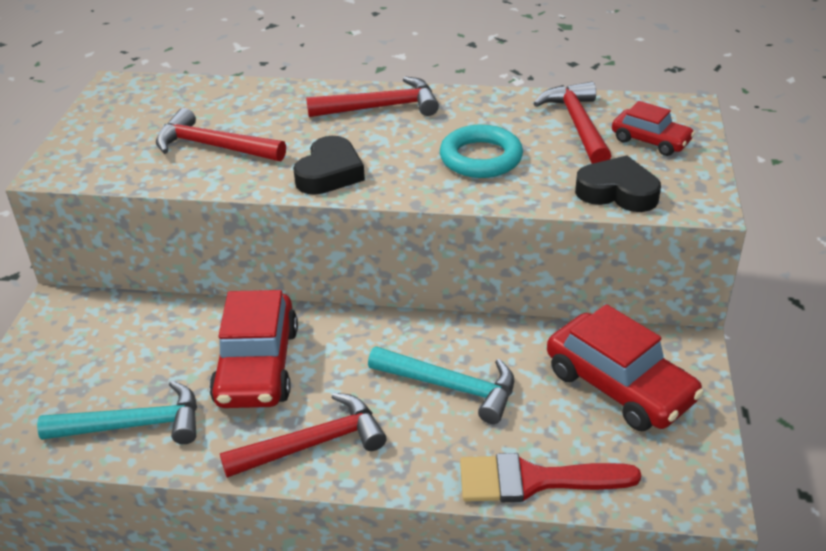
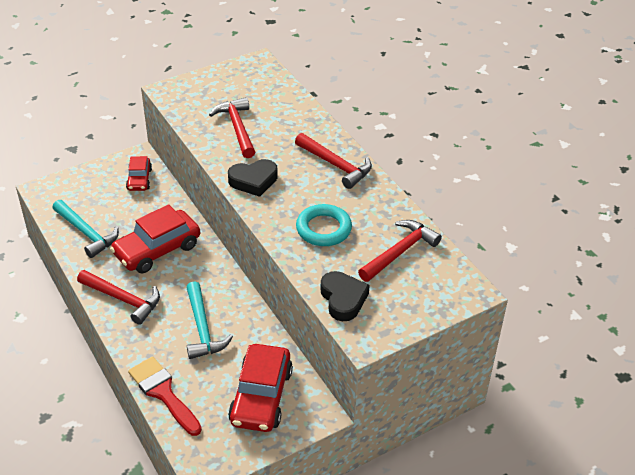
camera: 50 degrees right, 5 degrees up
(650, 141) = (414, 291): red car -> red car (139, 179)

